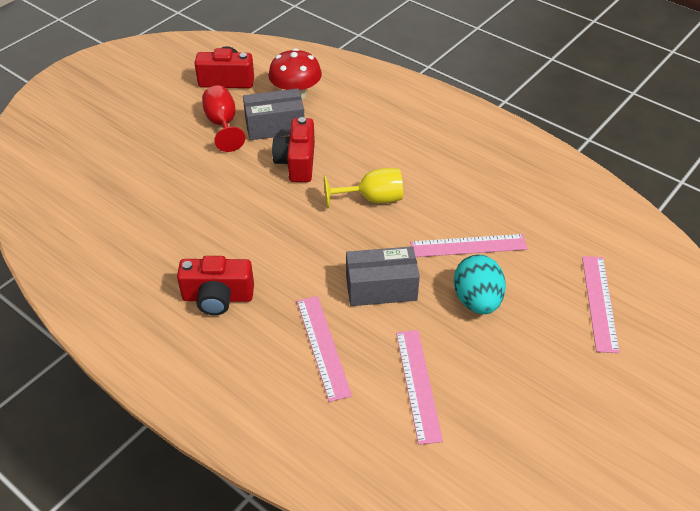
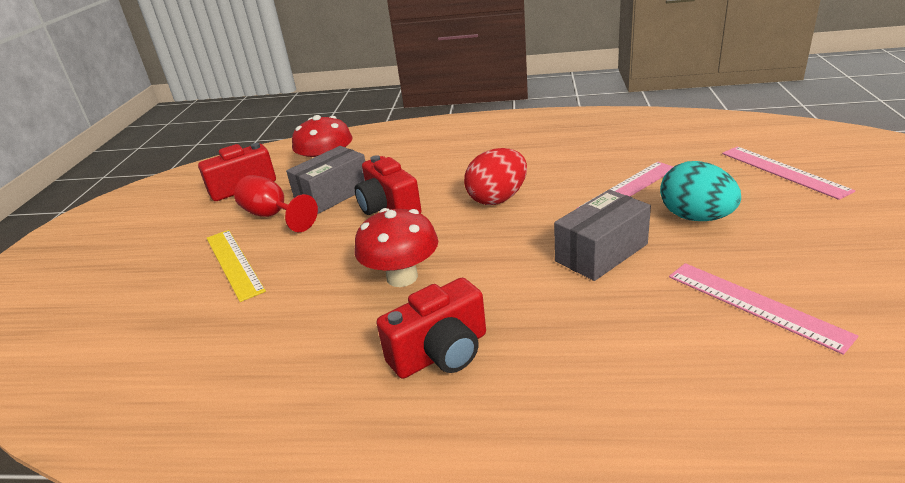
camera: 30 degrees left, 15 degrees down
(169, 155) = (234, 263): none -> yellow ruler
(249, 229) = (402, 277): none -> red mushroom
(323, 346) = (618, 329): pink ruler -> none
(372, 199) = (497, 199): yellow goblet -> red egg

